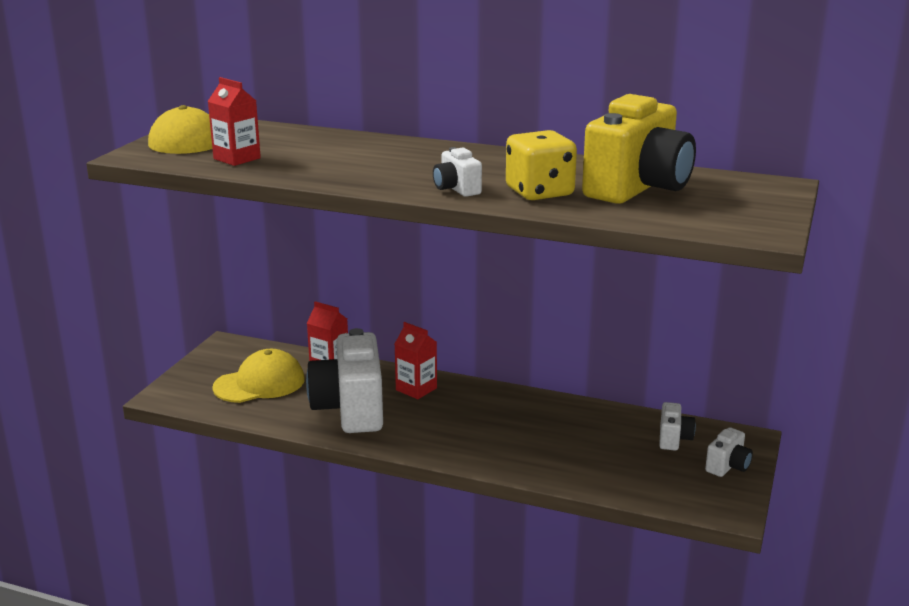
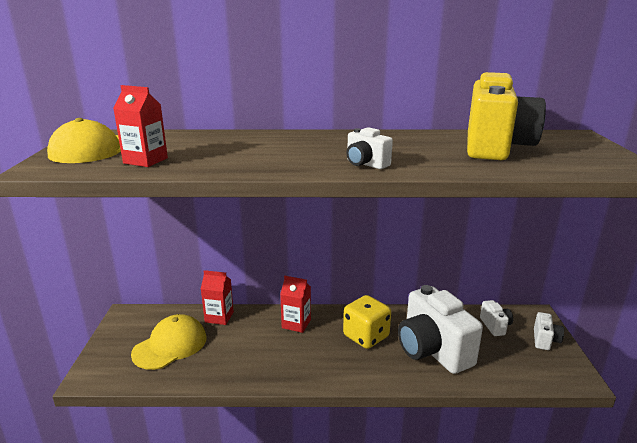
camera: 20 degrees left, 0 degrees up
(350, 410) = (257, 354): white camera -> white camera (432, 351)
(539, 192) = (432, 159): yellow dice -> yellow dice (366, 336)

